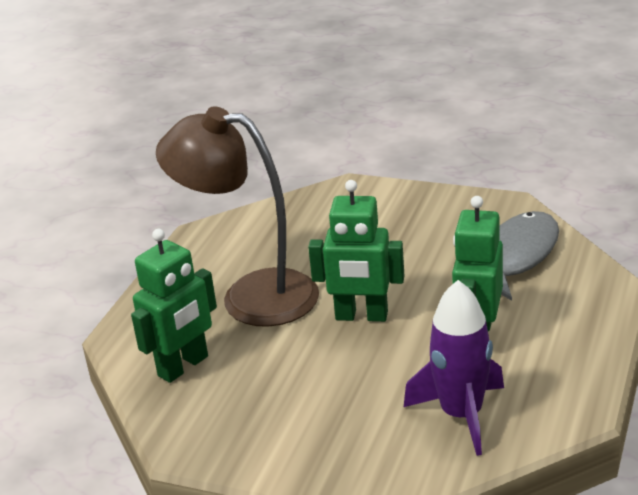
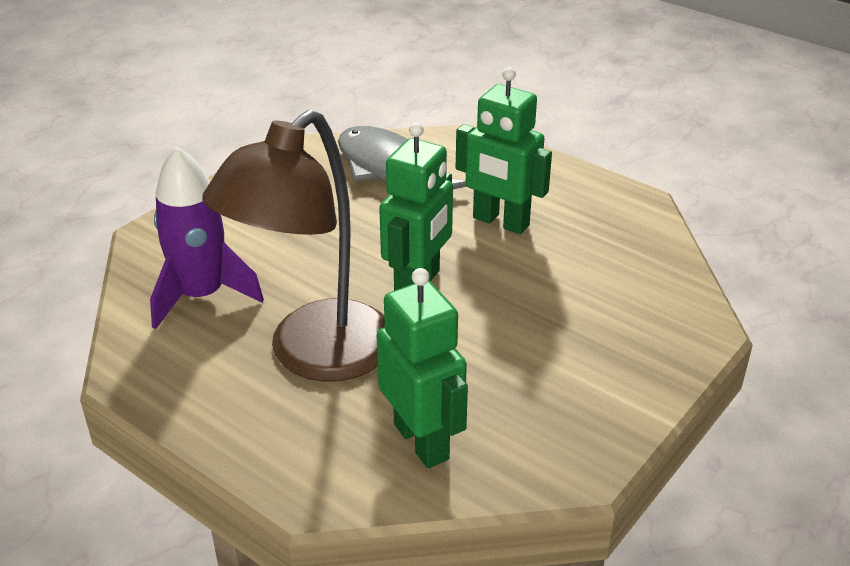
camera: 75 degrees left, 5 degrees up
(461, 415) = (615, 261): purple rocket -> purple rocket (202, 295)

